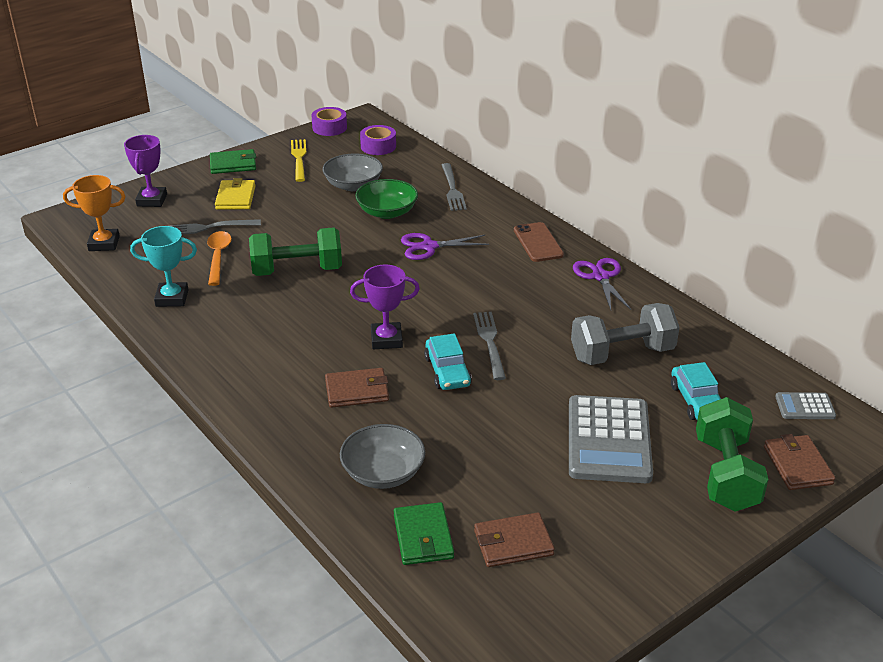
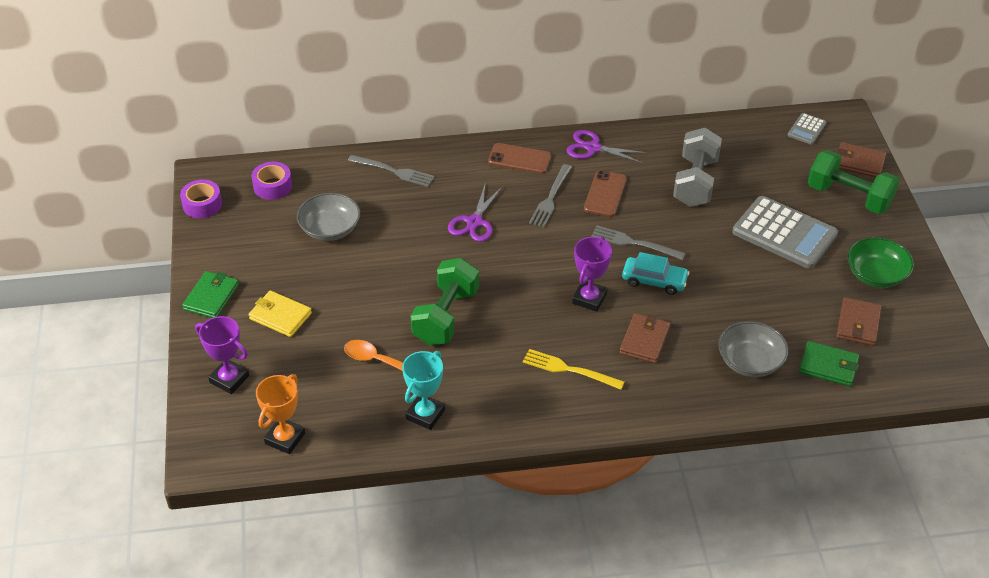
camera: 60 degrees left, 10 degrees up
(208, 228) = (320, 353): grey fork -> grey fork (550, 199)
(299, 158) = (244, 247): yellow fork -> yellow fork (568, 369)
(387, 212) = (397, 225): green bowl -> green bowl (876, 275)
(542, 304) = (605, 194): none -> brown phone
(697, 401) = (770, 173): turquoise car -> none

